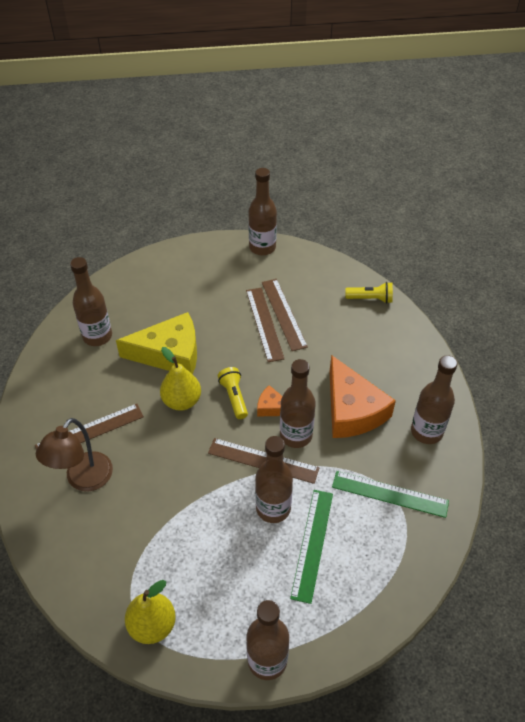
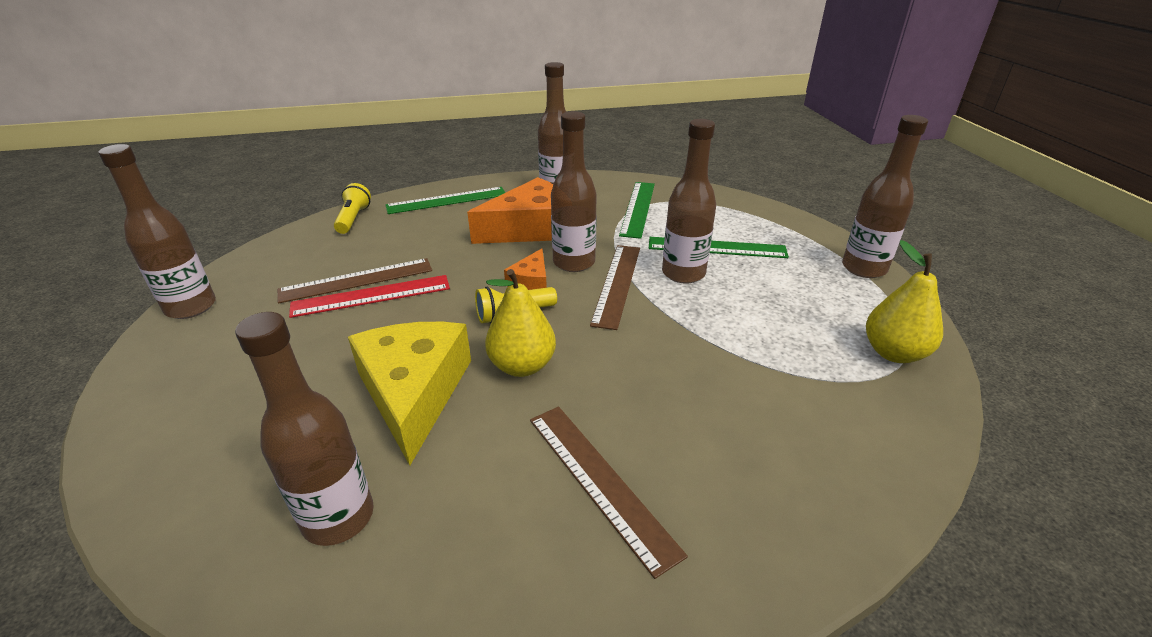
camera: 95 degrees left, 15 degrees down
(83, 480) = (709, 470): brown lamp -> none
(264, 323) = (371, 296): brown ruler -> red ruler
(404, 352) = (447, 200): none -> green ruler

